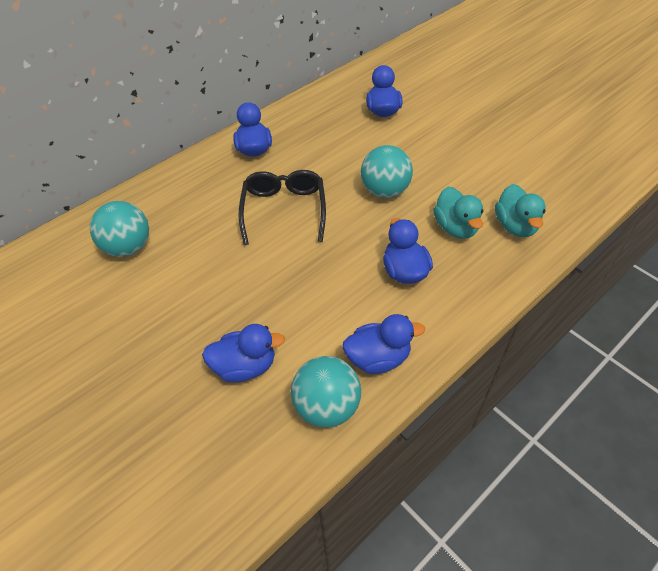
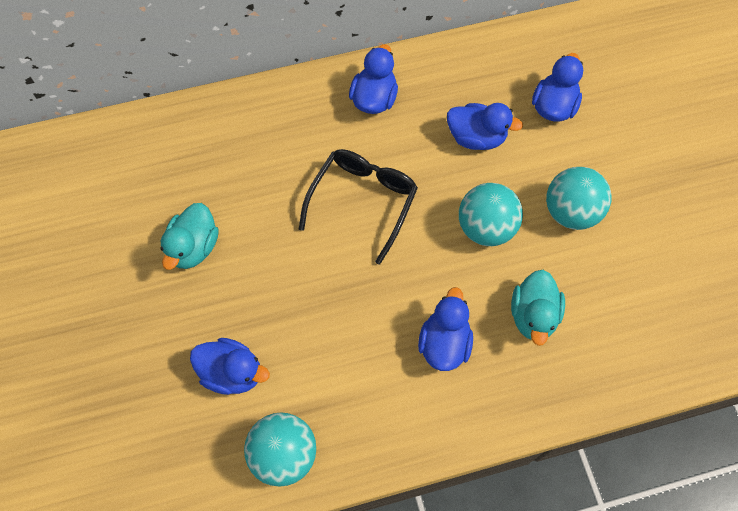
camera: 25 degrees right, 15 degrees up
(128, 247) = (186, 175): turquoise ball -> turquoise ball (571, 212)
(378, 358) = (359, 429): blue duck -> blue duck (476, 137)
(515, 226) = (601, 346): turquoise duck -> turquoise duck (194, 247)

